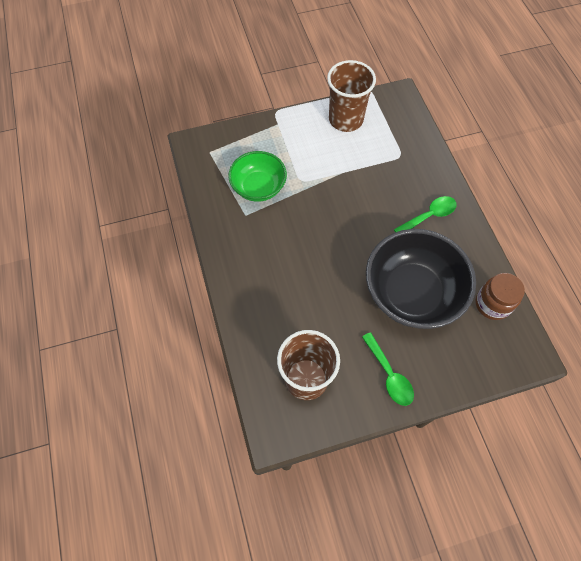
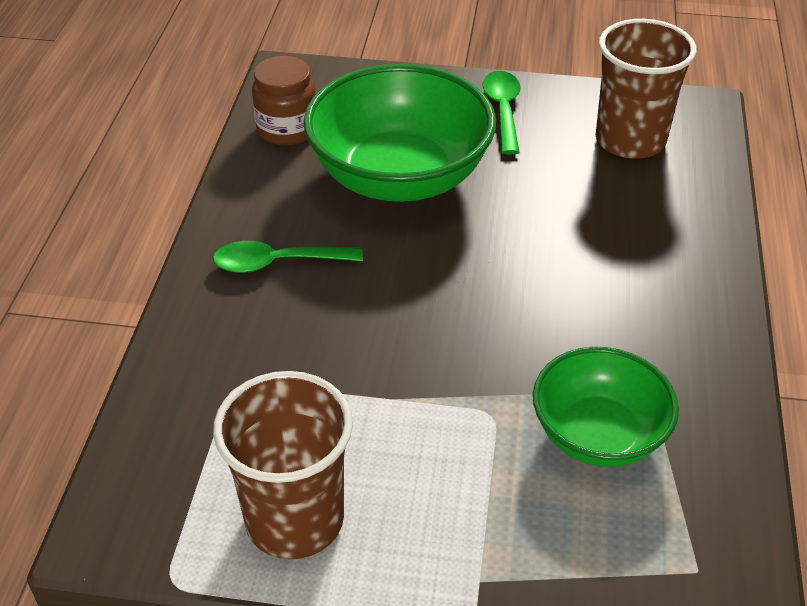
camera: 155 degrees left, 20 degrees down
(411, 293) = (400, 177): black bowl -> green bowl

